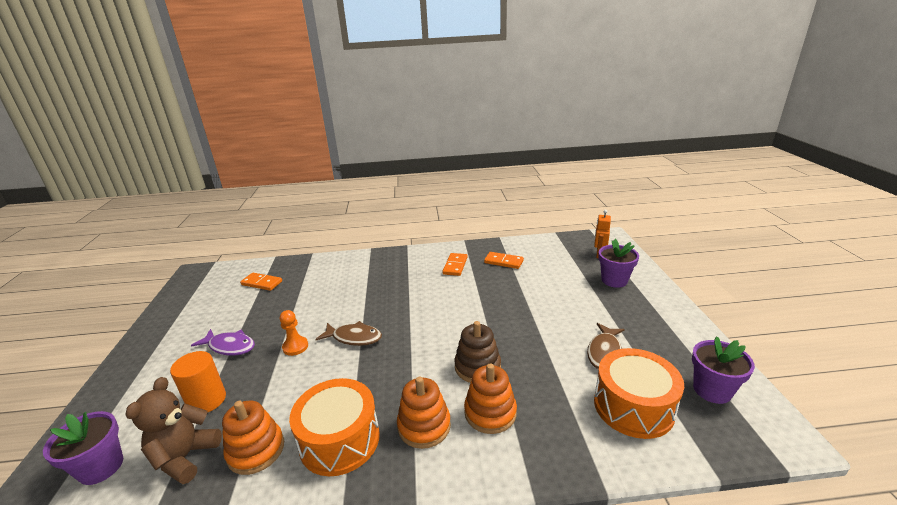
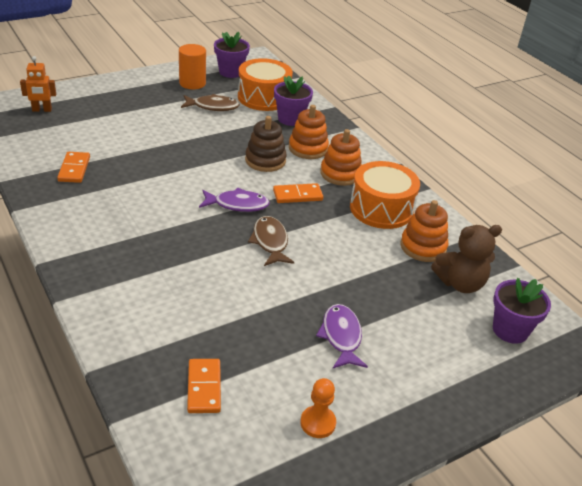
camera: 120 degrees left, 10 degrees up
(207, 400) = (411, 307): orange cylinder -> orange cylinder (192, 83)
(295, 347) = (308, 280): orange pawn -> orange pawn (318, 423)
(414, 331) = (237, 204): none -> purple fish
(455, 266) = (94, 204): orange domino -> orange domino (297, 195)
(614, 280) = (97, 102): purple flower pot -> purple flower pot (290, 119)

